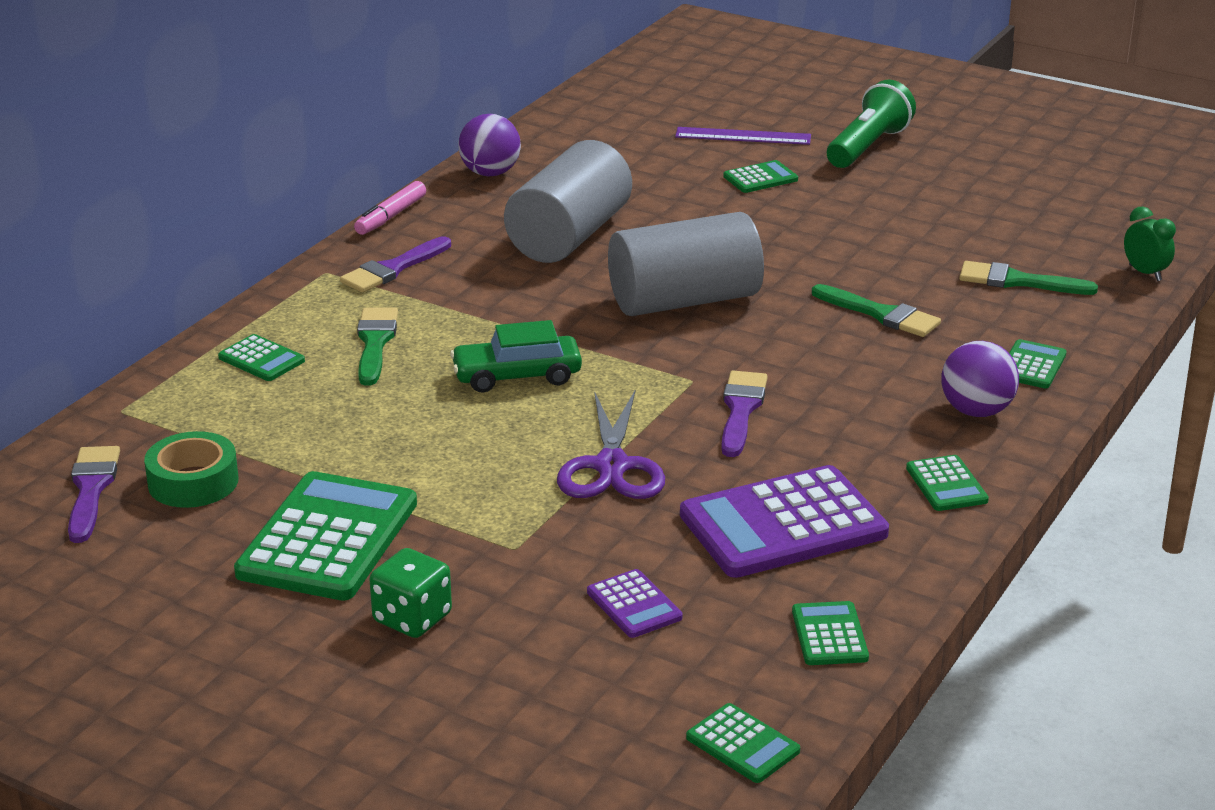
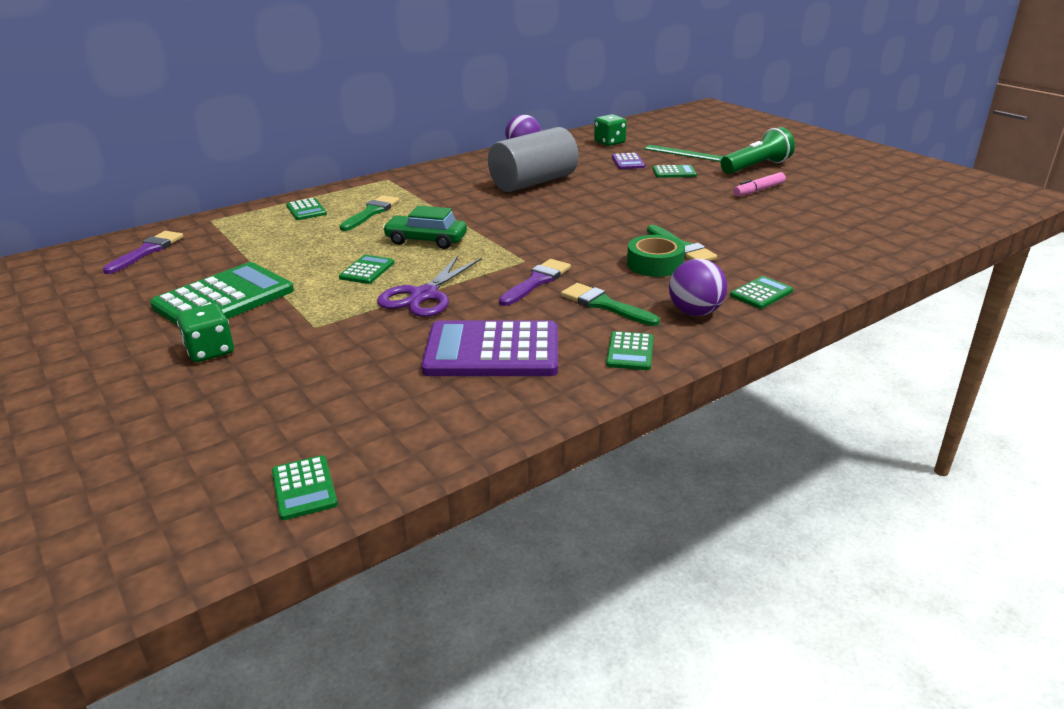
camera: 25 degrees right, 0 degrees up
(193, 482) = (197, 257): green tape -> green tape (655, 264)
(391, 216) = (450, 161): pink marker -> pink marker (758, 190)
(393, 269) = (422, 183): purple brush -> none
(611, 132) = (609, 142): none -> green dice
(634, 605) = (343, 376): purple calculator -> purple calculator (628, 162)
(684, 300) = (565, 221): grey cylinder -> none
(743, 136) = (683, 153): purple ruler -> green ruler
(829, 635) = (447, 429): green calculator -> green calculator (367, 270)
(1017, 281) = (794, 245): green brush -> green brush (604, 305)
(1145, 273) = (894, 256): green clock -> none

